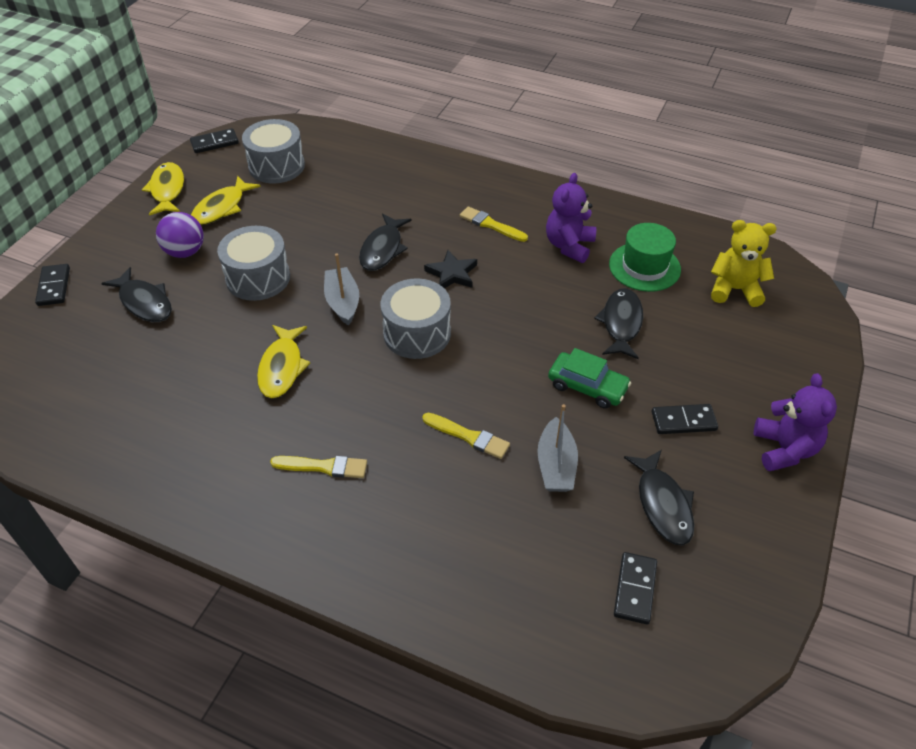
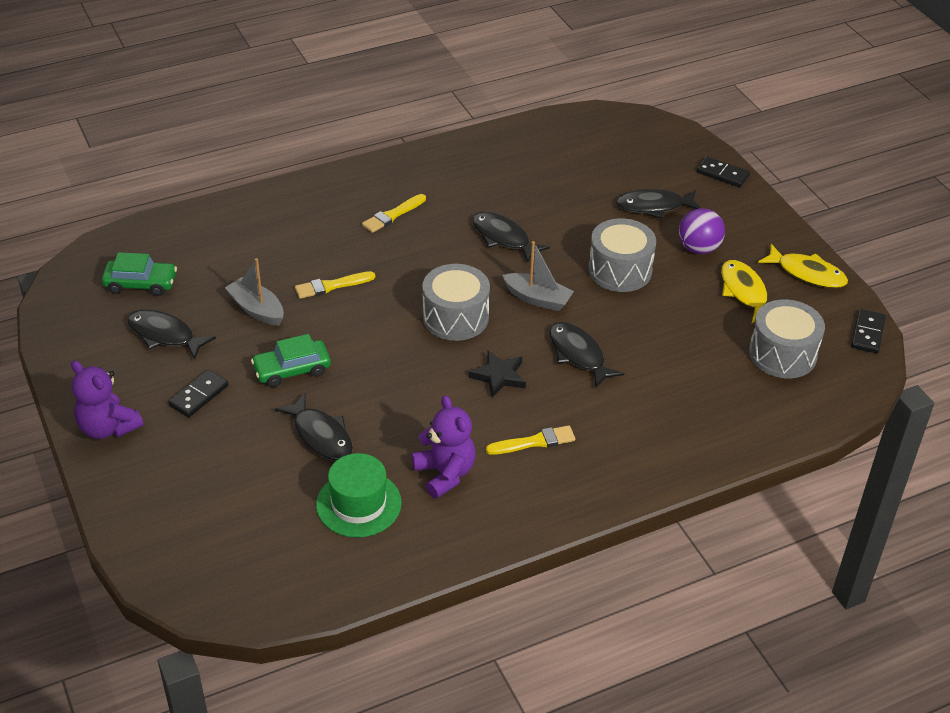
camera: 130 degrees right, 5 degrees down
(282, 367) = (503, 238): yellow fish -> black fish
(635, 589) = (141, 283): black domino -> green car
(735, 289) = (258, 542): yellow teddy bear -> none

